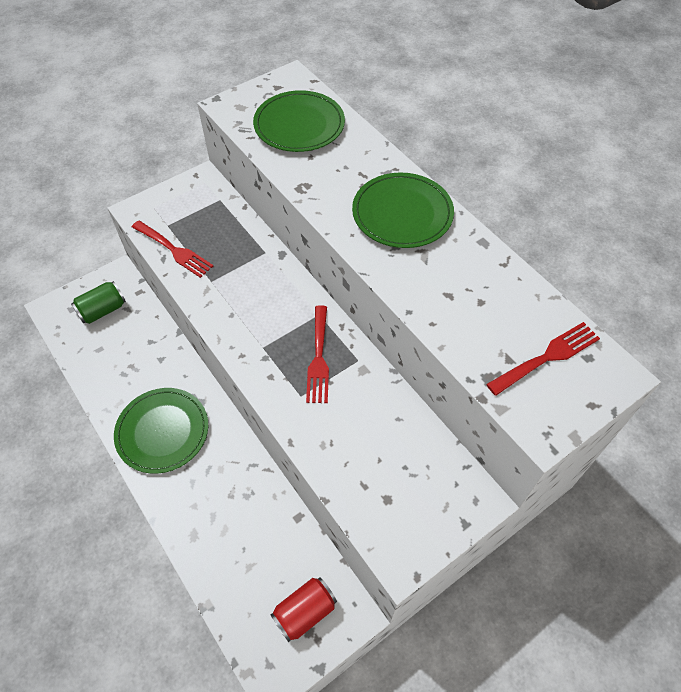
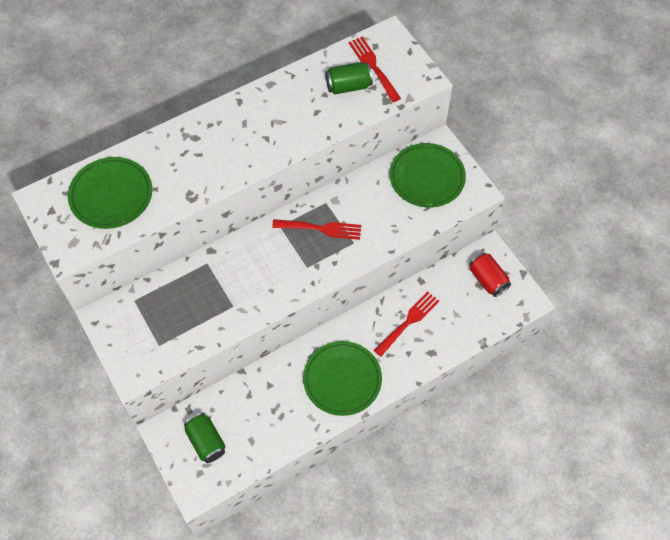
camera: 85 degrees left, 5 degrees up
(174, 250) = (191, 338): red fork -> red fork (408, 321)
(402, 213) = (233, 130): green plate -> green plate (427, 177)
(502, 328) = (348, 86): none -> green can

